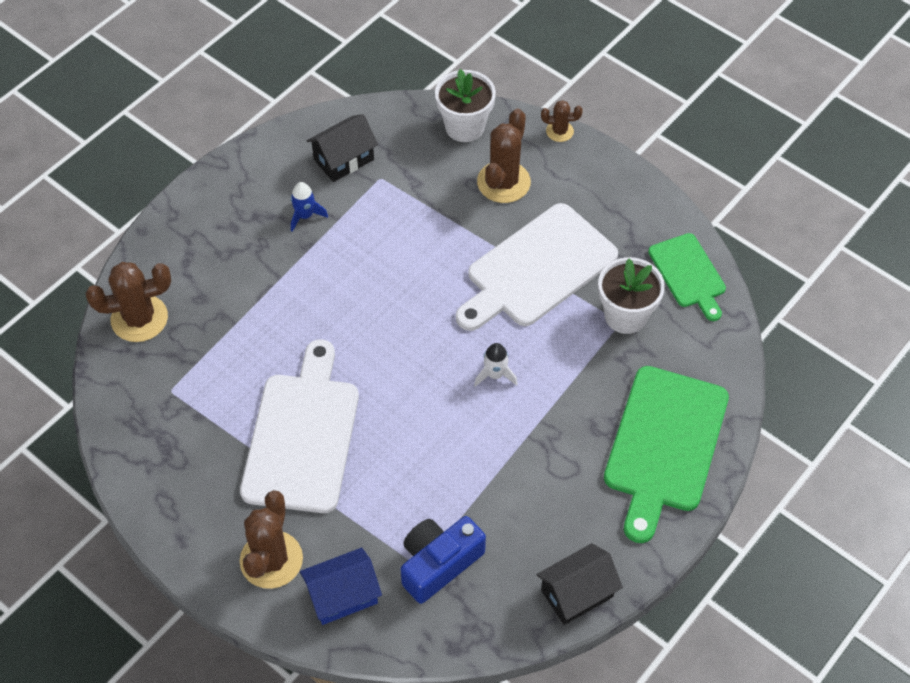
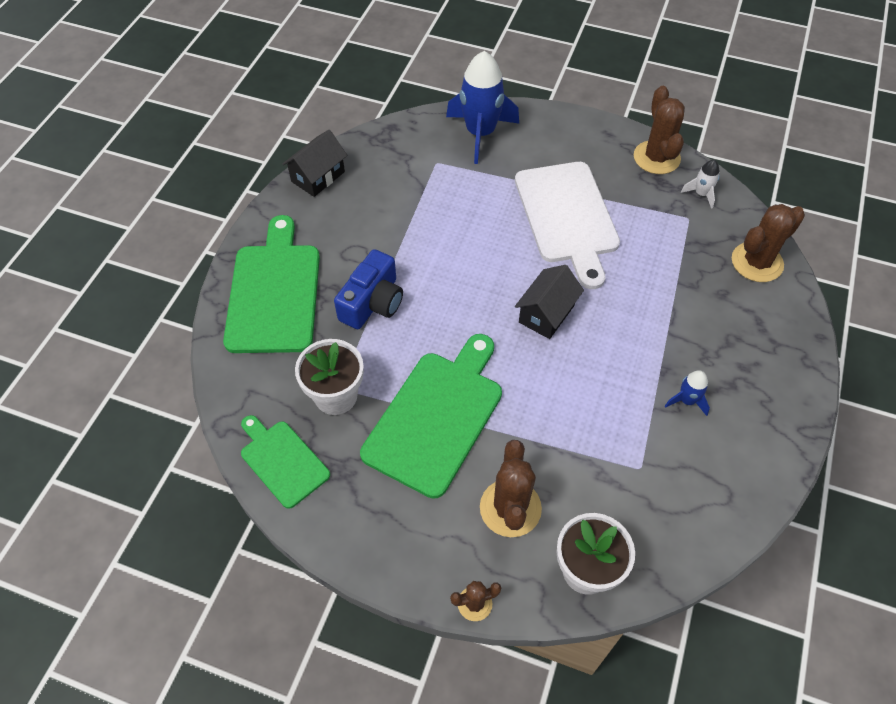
camera: 160 degrees right, 0 degrees up
(271, 560) = (540, 139): brown cactus -> brown cactus (656, 158)
(342, 595) = (480, 133): blue house -> blue rocket
(344, 159) = (691, 478): black house -> black house (546, 314)
(438, 563) = (423, 167): blue camera -> blue camera (372, 302)
(495, 374) = (436, 306): white rocket -> white rocket (701, 194)
(537, 269) = (436, 417): white cutting board -> green cutting board

